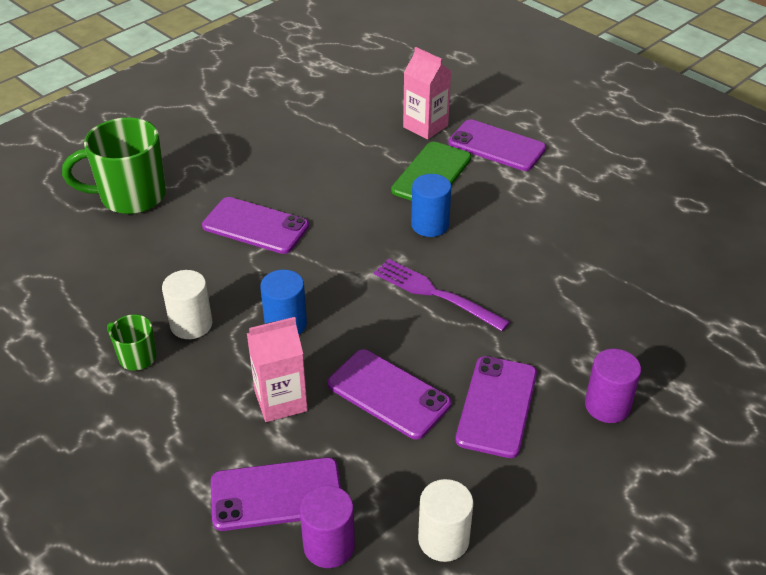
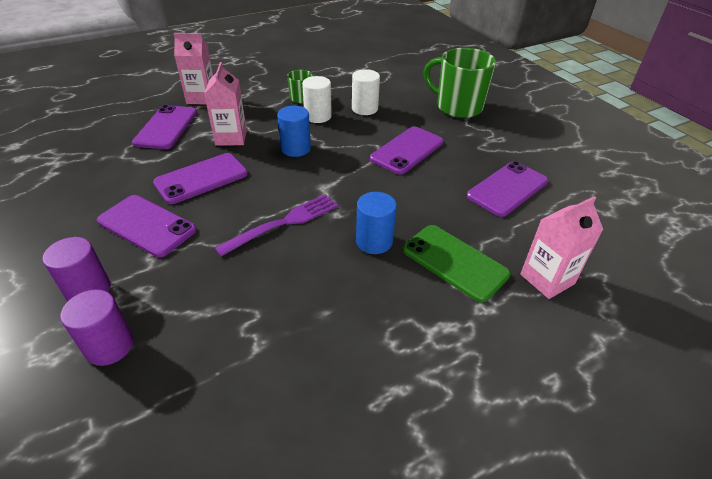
camera: 105 degrees right, 0 degrees up
(131, 196) = (457, 107): green mug -> green mug turned 60 degrees counterclockwise
(164, 490) = (201, 98): none -> pink carton
(329, 546) = (117, 138): purple cylinder -> purple cylinder (109, 346)
(443, 539) = (76, 176): white cylinder -> white cylinder (364, 109)
(496, 146) = (502, 334): purple phone -> purple phone (507, 188)

